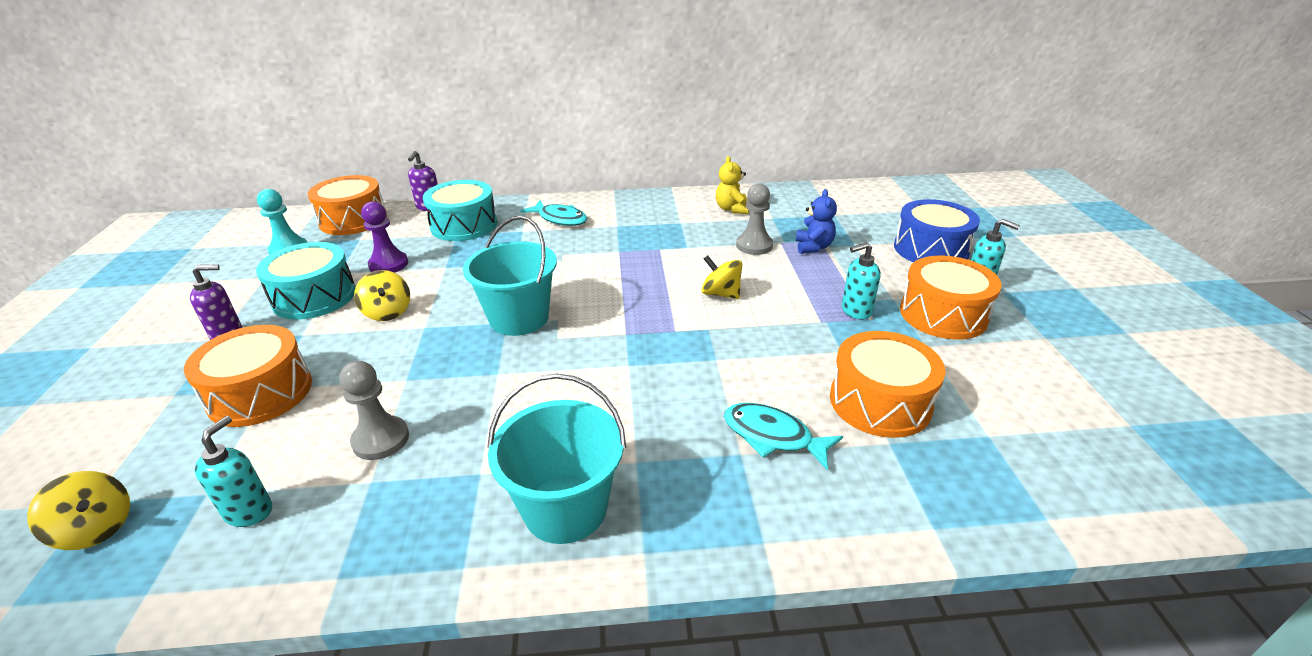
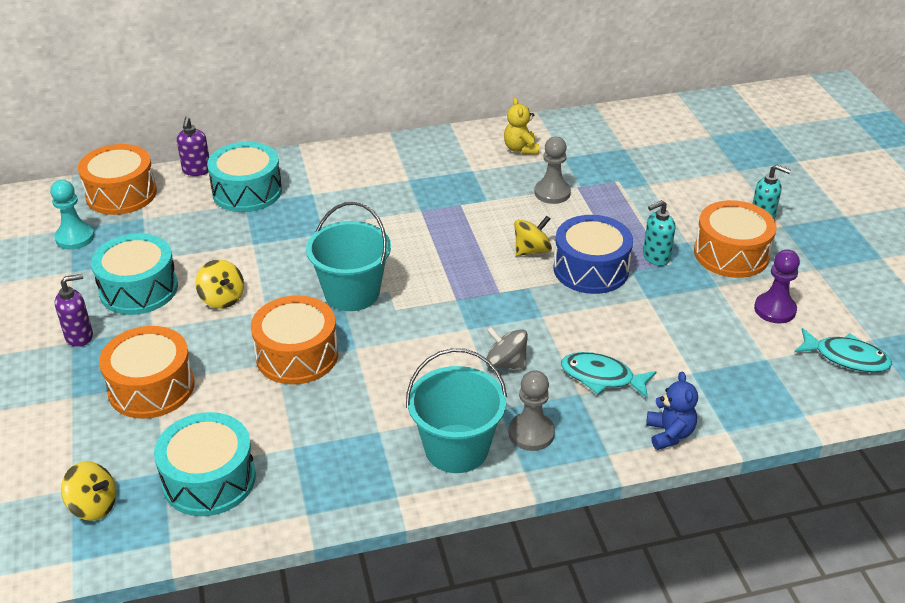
camera: 10 degrees left, 5 degrees up
(249, 511) = (209, 479): turquoise soap dispenser -> turquoise drum
(381, 439) = (283, 414): grey pawn -> grey pawn (531, 433)
(388, 264) = (193, 246): purple pawn -> purple pawn (775, 309)
(560, 219) = (346, 175): turquoise fish -> turquoise fish (846, 357)
(660, 407) = (506, 363): none -> grey spinning top
(721, 294) = (532, 250): yellow spinning top -> yellow spinning top turned 120 degrees clockwise
(813, 247) = (609, 190): blue teddy bear -> blue teddy bear (669, 434)
(880, 402) = (682, 340): orange drum -> orange drum (297, 355)
(931, 249) = (719, 184): blue drum -> blue drum (591, 269)

